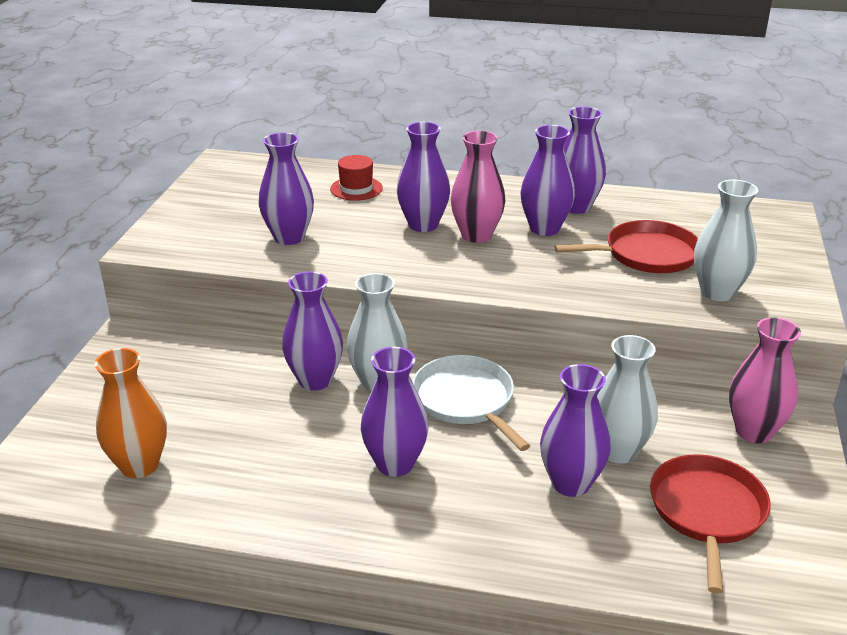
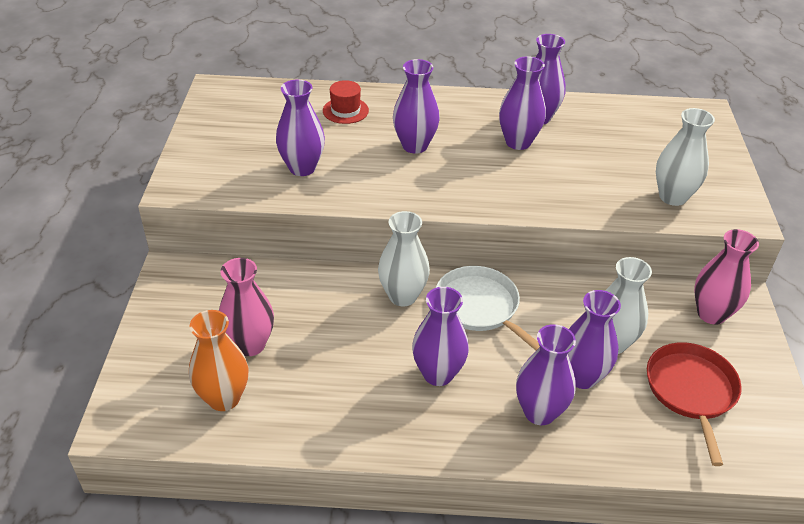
camera: 10 degrees left, 10 degrees up
(315, 380) = (349, 299): purple vase -> purple vase (539, 412)
(476, 235) = (463, 153): pink vase -> pink vase (250, 345)
(646, 254) = (607, 163): red pan -> none

